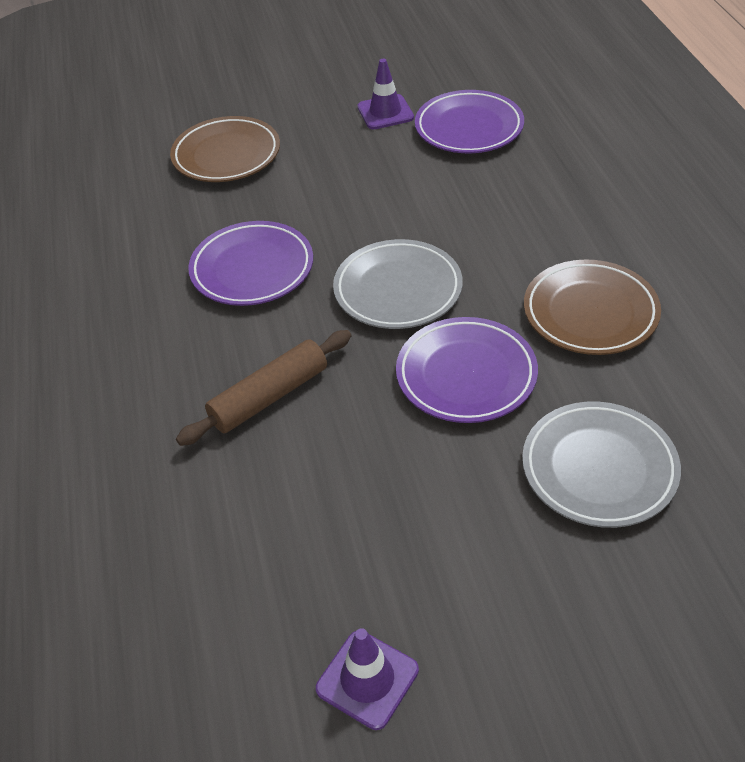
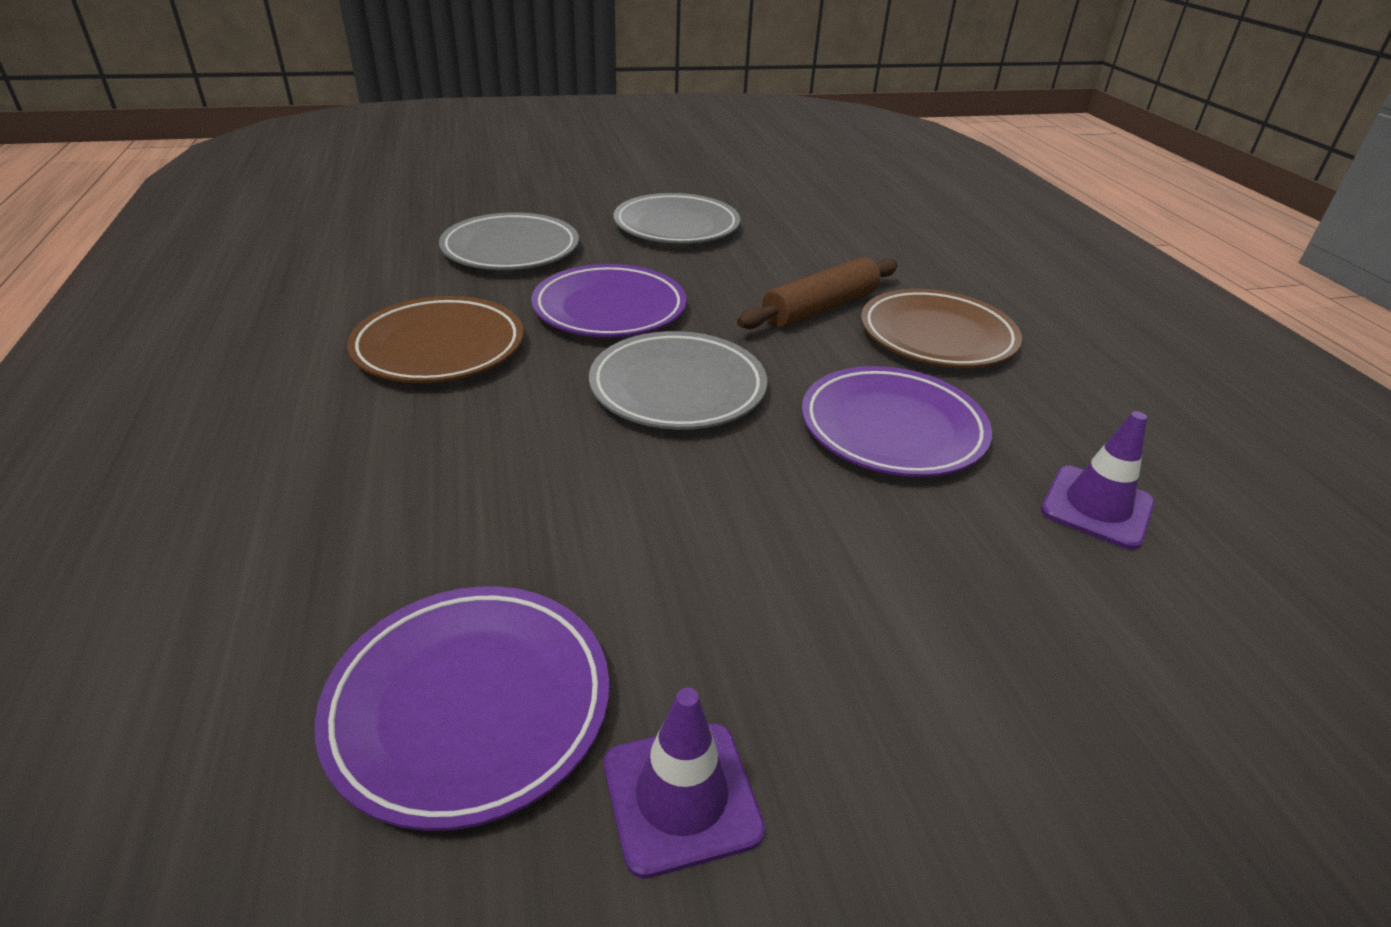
camera: 175 degrees right, 10 degrees down
(226, 155) = (1060, 670): brown plate -> brown plate (937, 336)
(367, 679) = (713, 191): purple traffic cone -> purple traffic cone (1096, 507)
(416, 550) = (676, 226): none -> grey plate

